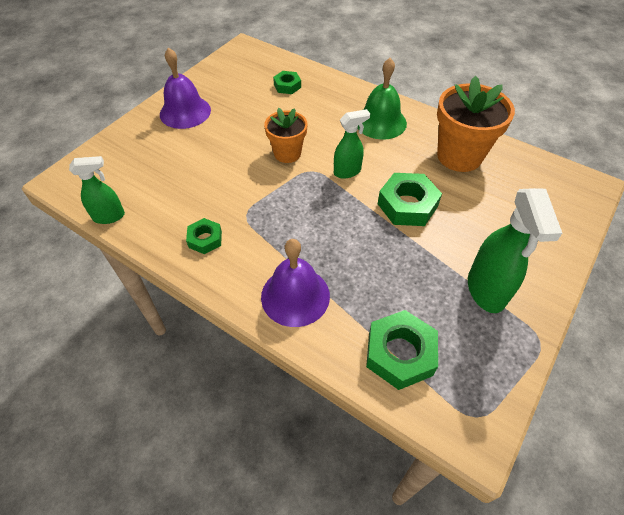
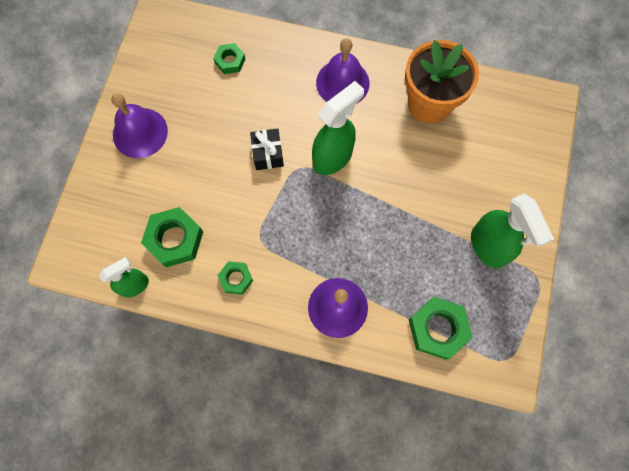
camera: 20 degrees left, 20 degrees up
(287, 153) = (268, 154): orange flower pot -> black gift
(347, 171) = (333, 157): green spray bottle -> green spray bottle, size x1.62
(380, 122) = (342, 83): green bell -> purple bell
(407, 205) = (399, 179): green nut -> green nut (175, 239)

